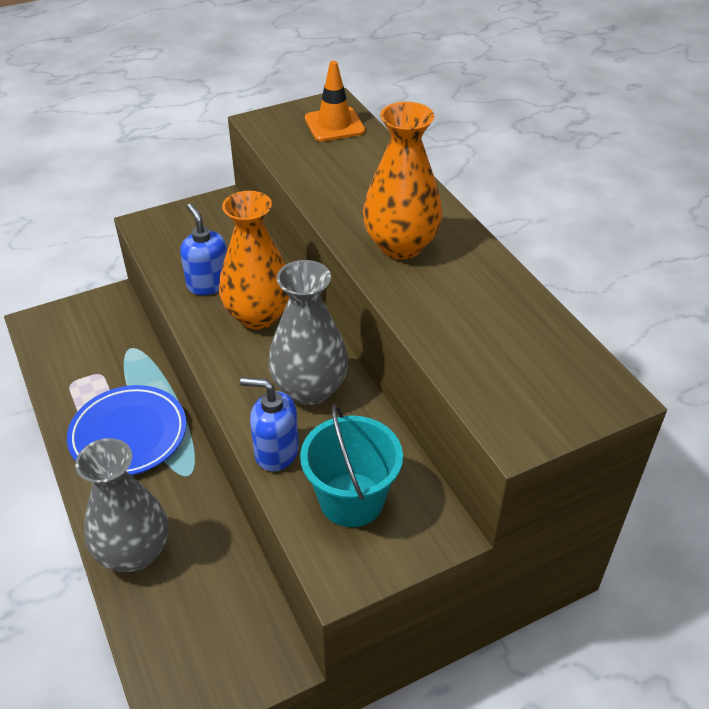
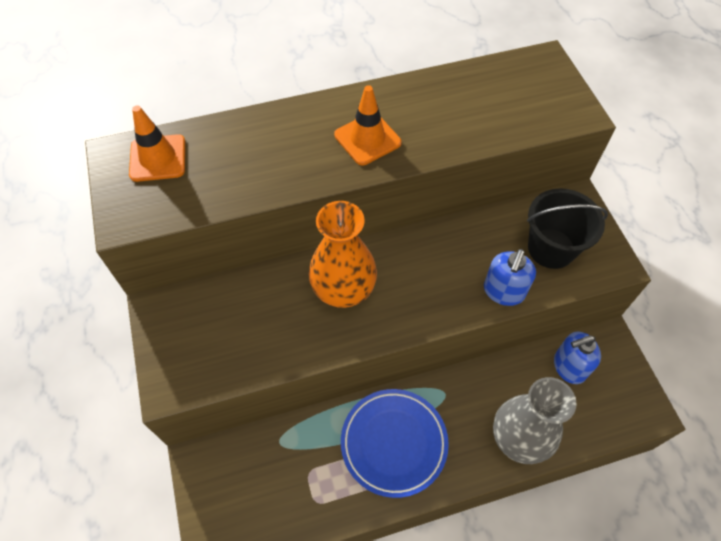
camera: 80 degrees left, 15 degrees up
(208, 284) = (288, 329): blue soap dispenser -> blue soap dispenser (569, 367)
(309, 389) = (439, 261): grey vase -> none
(351, 500) = (551, 248): turquoise bucket -> black bucket
(401, 246) = (367, 139): orange vase -> orange traffic cone

